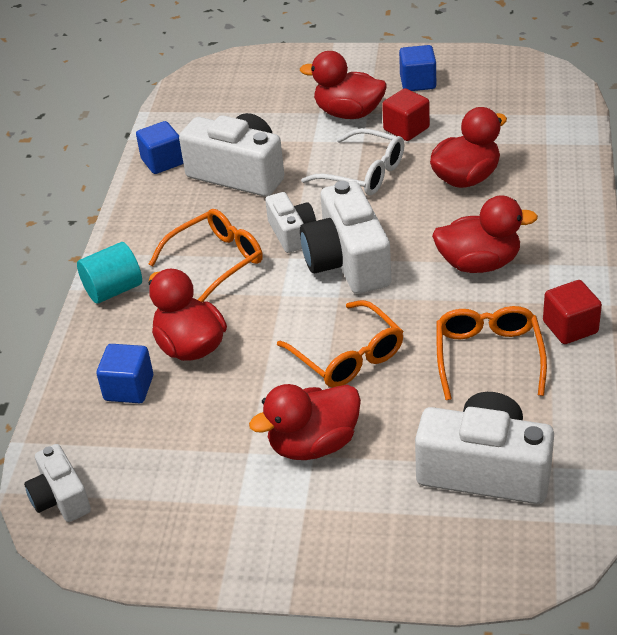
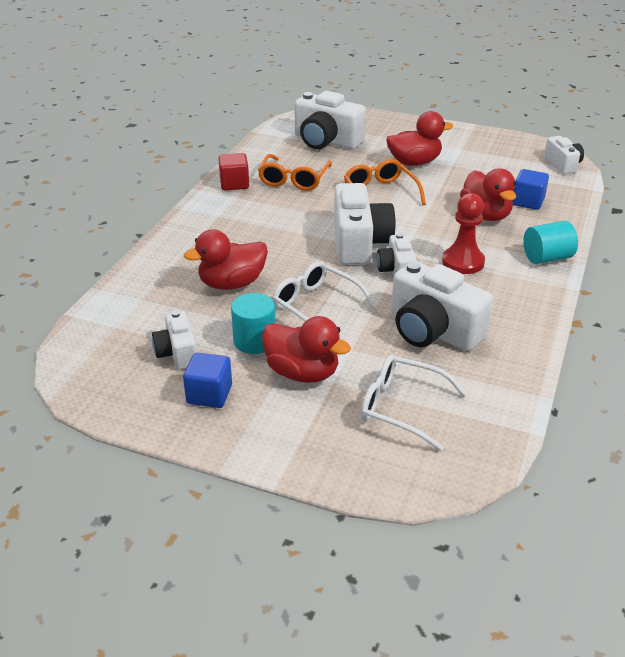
camera: 170 degrees left, 5 degrees down
(162, 162) = (511, 360): blue cube -> none
(216, 261) = (463, 262): orange glasses -> red pawn
(254, 106) = (402, 408): none -> white glasses
(406, 129) = (254, 341): red cube -> turquoise cylinder
(469, 105) = (177, 353): none -> white camera
(479, 263) = (265, 225): red duck -> none

